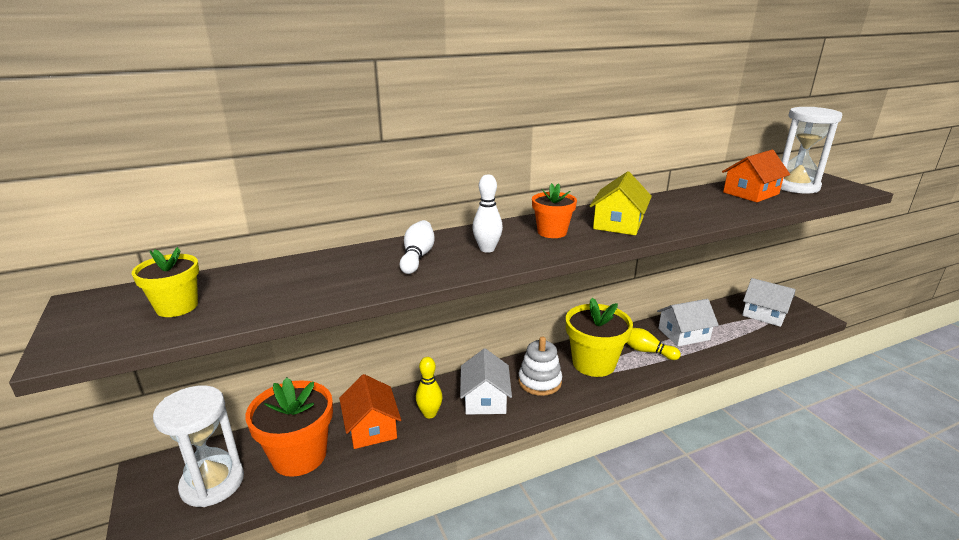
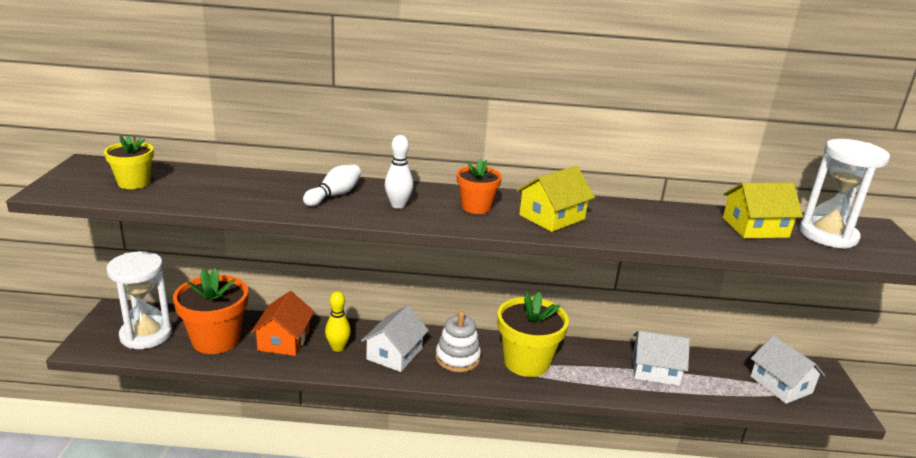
camera: 25 degrees right, 0 degrees up
(646, 351) = (594, 371): yellow bowling pin -> none
(751, 193) = (755, 228): orange house -> yellow house

